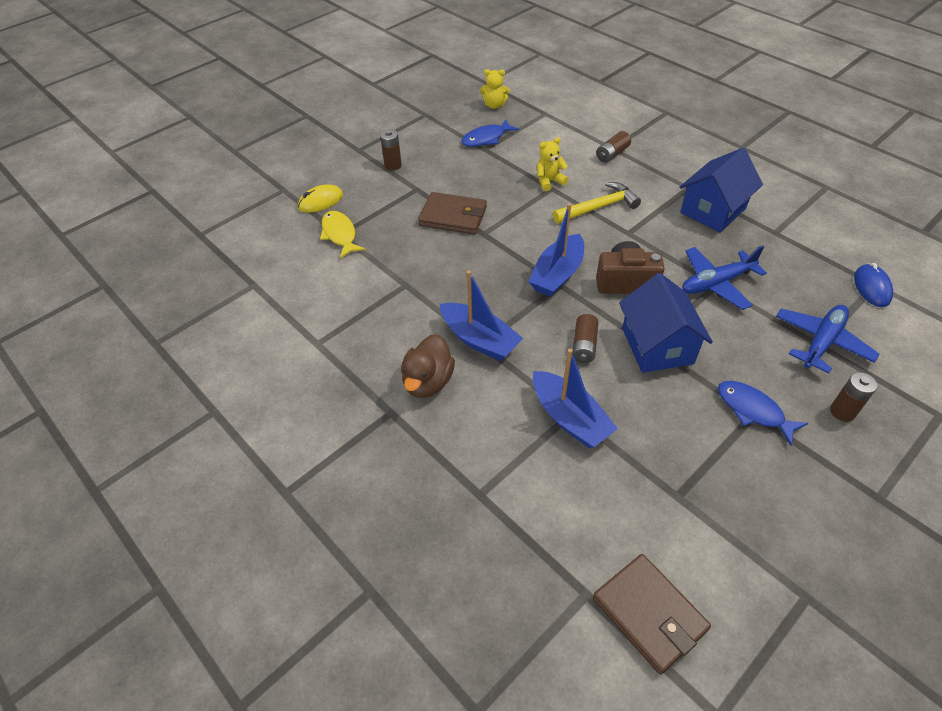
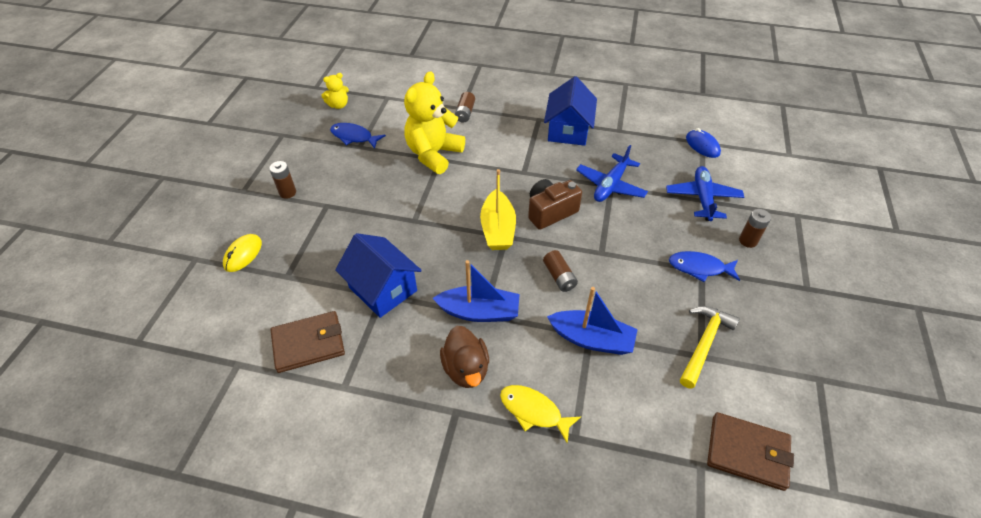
camera: 35 degrees left, 0 degrees up
(340, 234) = (287, 277): yellow fish -> yellow fish (534, 411)
(453, 216) = (377, 216): brown wallet -> brown wallet (309, 343)
(486, 138) = (354, 137): blue fish -> blue fish turned 90 degrees clockwise
(549, 181) = (434, 154): yellow teddy bear -> yellow teddy bear, size x2.05
(557, 274) = (498, 229): blue boat -> yellow boat
(599, 207) = (487, 160): yellow hammer -> yellow hammer (704, 343)
(657, 346) = (608, 251): blue house -> blue house (383, 289)

